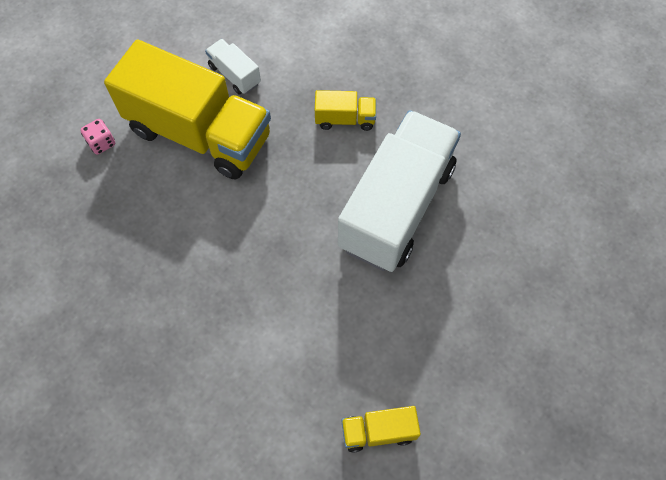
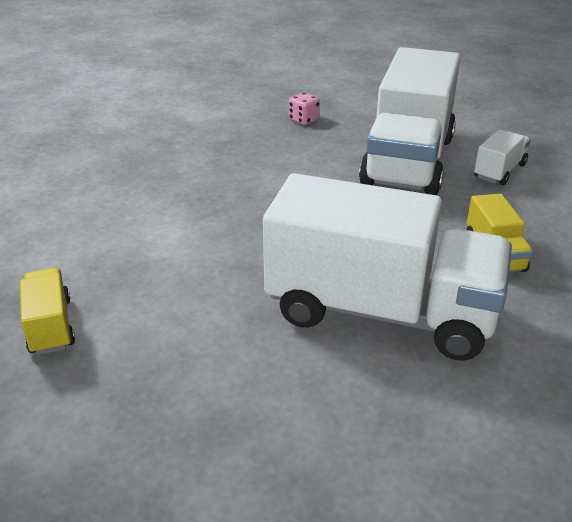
camera: 80 degrees right, 30 degrees down
(101, 143) = (367, 116): pink dice -> pink dice (303, 120)
(199, 134) = (408, 161): yellow truck -> white truck

